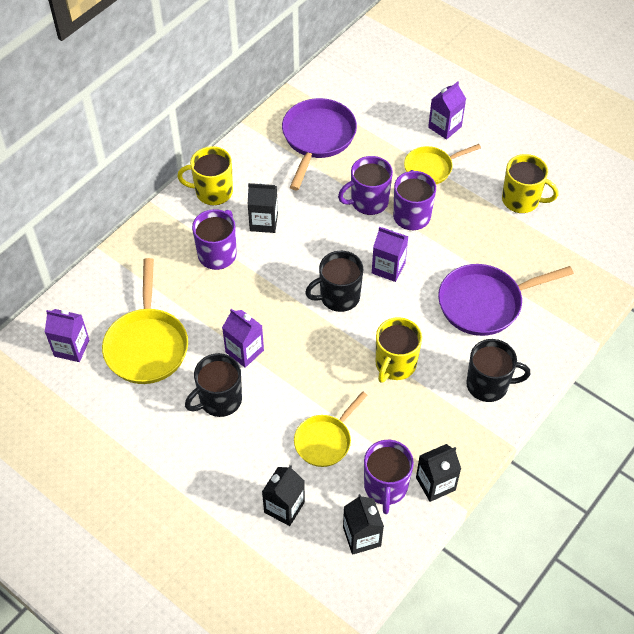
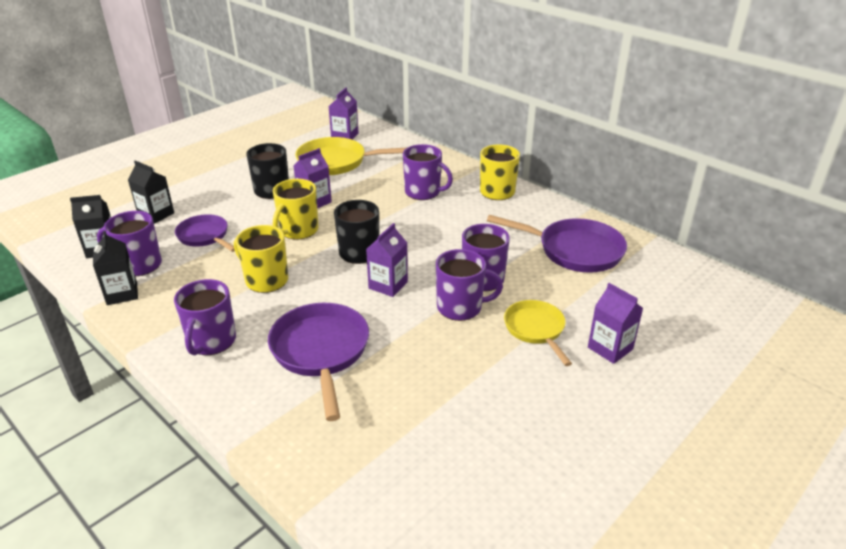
camera: 95 degrees right, 20 degrees down
(263, 222) = (458, 215): black carton -> none
(325, 440) = (205, 236): yellow pan -> purple pan
(488, 385) = (211, 341): black mug -> purple mug
(521, 200) = (481, 407): yellow mug -> yellow mug (298, 230)

